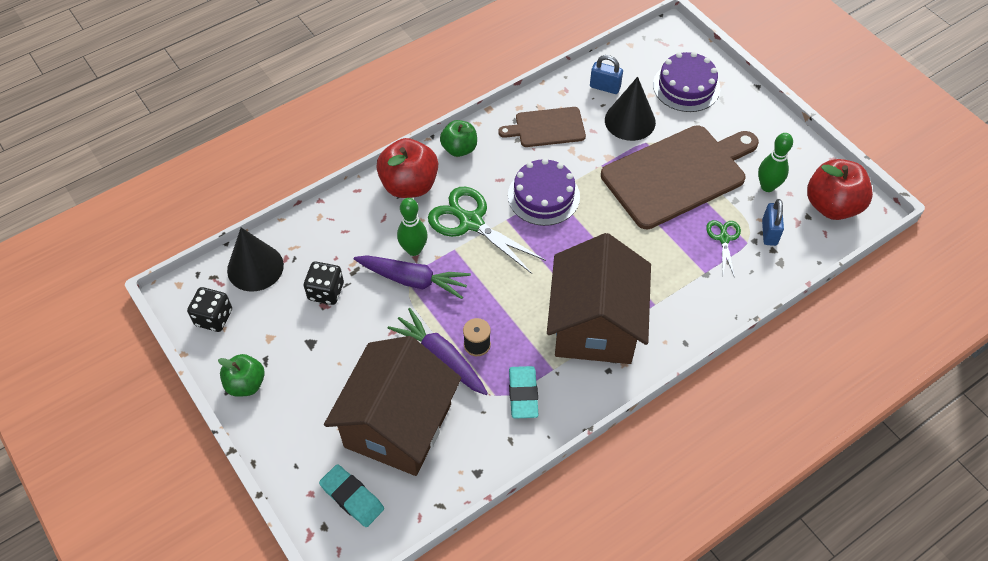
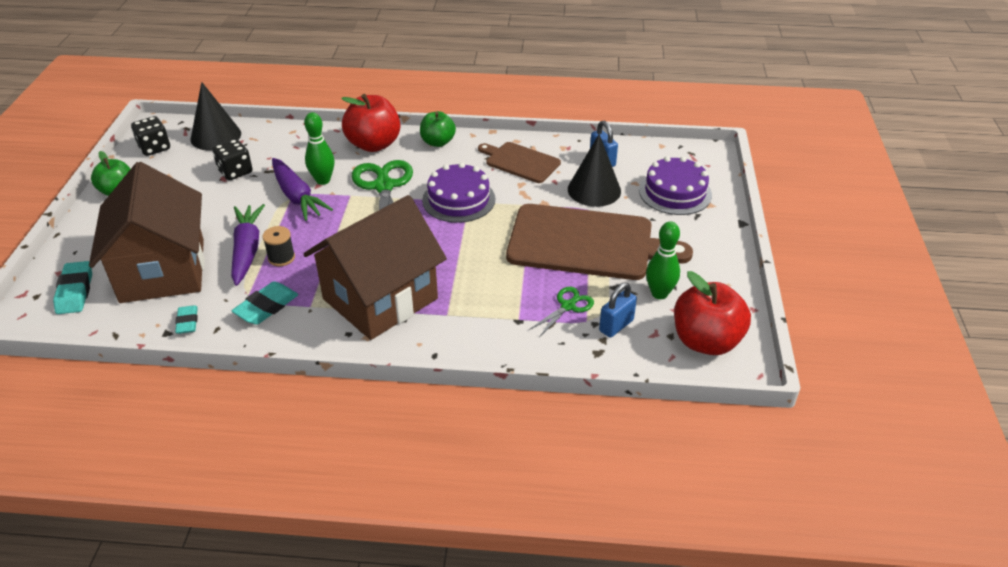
camera: 40 degrees right, 15 degrees down
(398, 425) = (163, 270): brown house -> brown house turned 75 degrees counterclockwise
(481, 452) = (187, 322): none -> turquoise eraser

